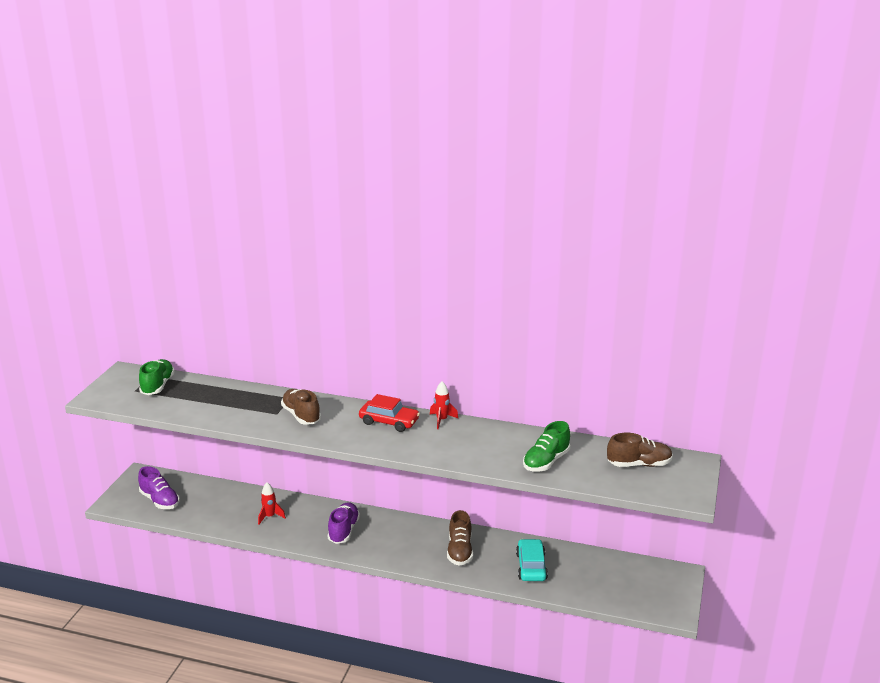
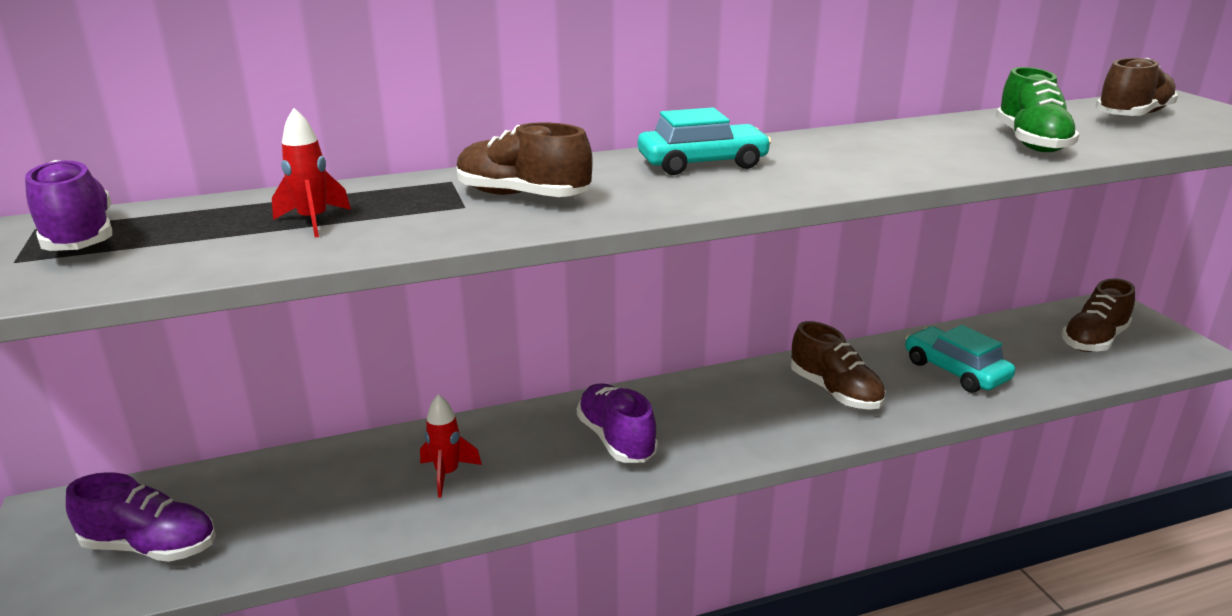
camera: 35 degrees left, 0 degrees up
(157, 386) = (79, 238): green shoe -> purple shoe
(389, 422) = (702, 163): red car -> turquoise car
(442, 420) = (780, 141): red rocket -> red rocket (313, 221)
(631, 584) = (1093, 340): none -> brown shoe

